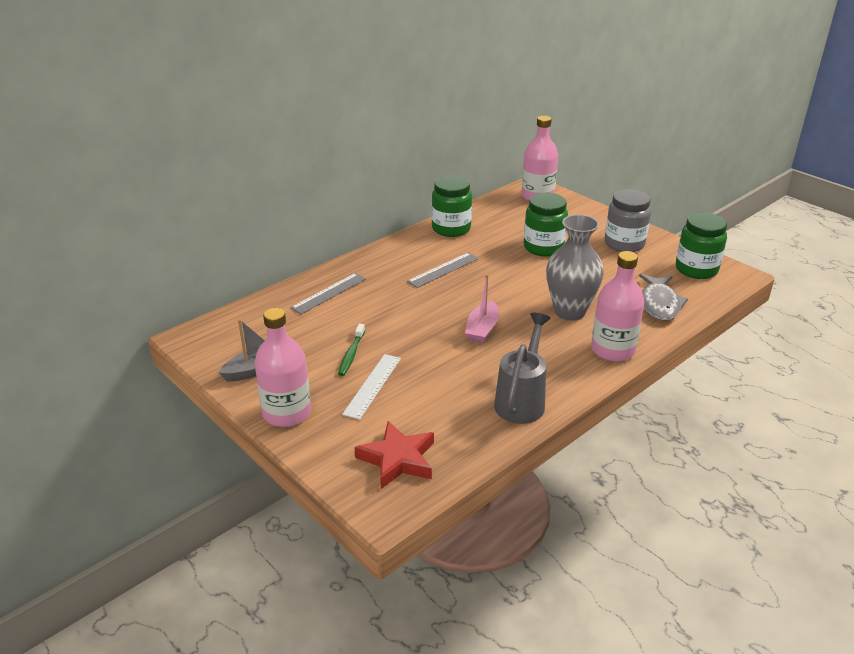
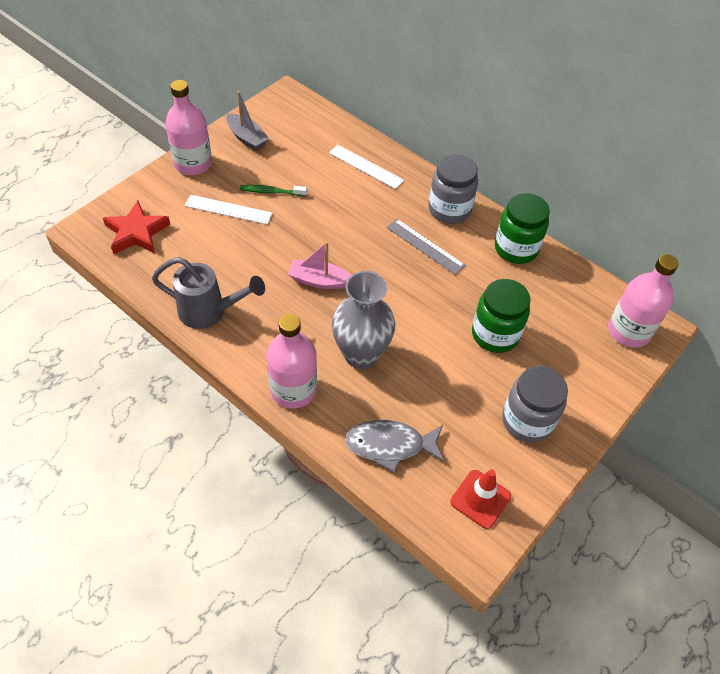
camera: 80 degrees right, 20 degrees up
(329, 293) = (366, 166): grey ruler -> white ruler
(399, 254) = (449, 209): none -> grey jar
(696, 269) = (480, 499): green jar -> red traffic cone

